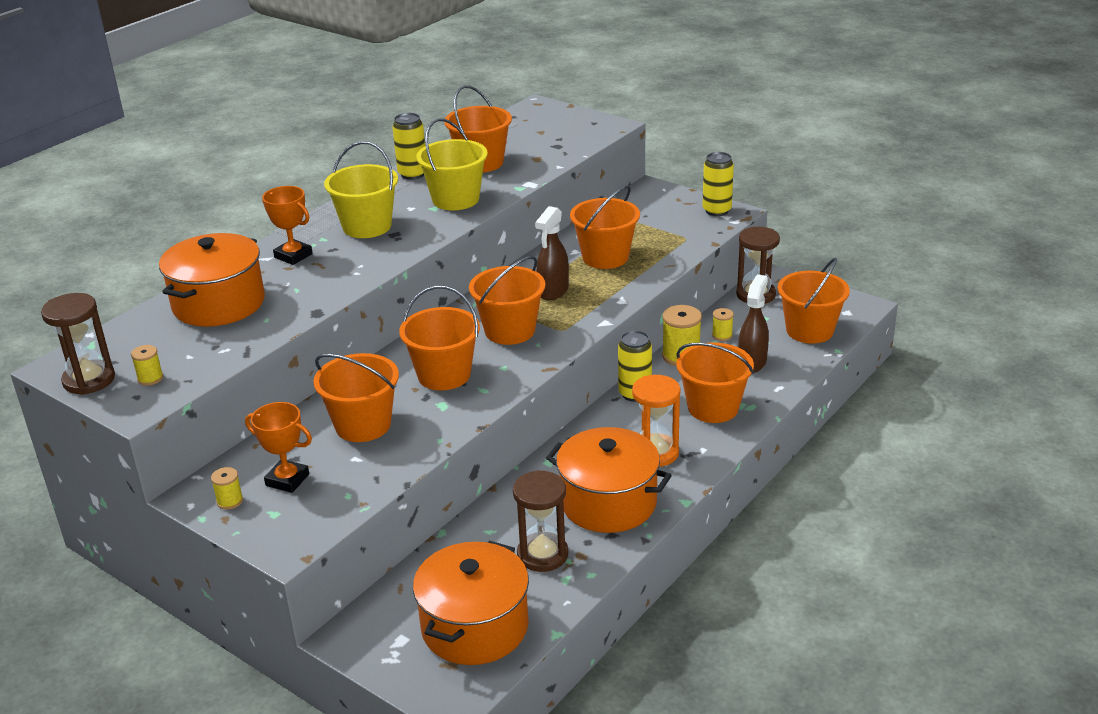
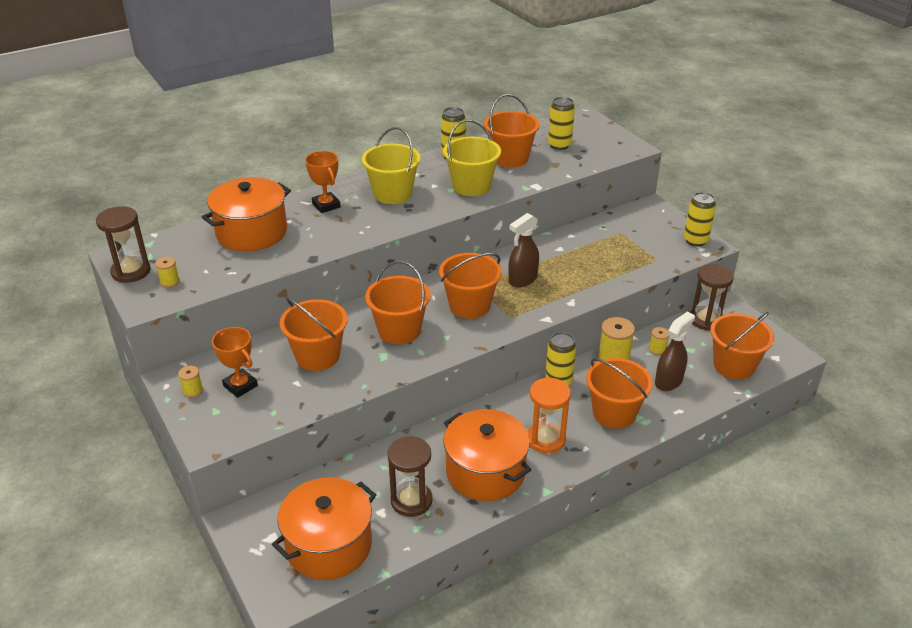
camera: 20 degrees right, 5 degrees up
(528, 139) = (559, 145): none -> yellow can
(605, 257) = (580, 260): orange bucket -> none

